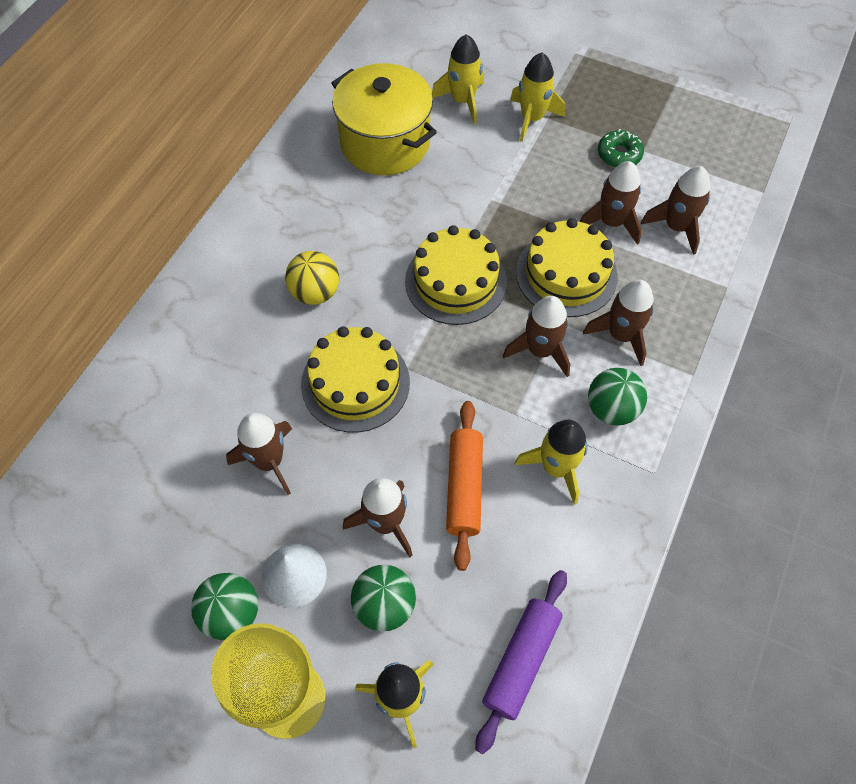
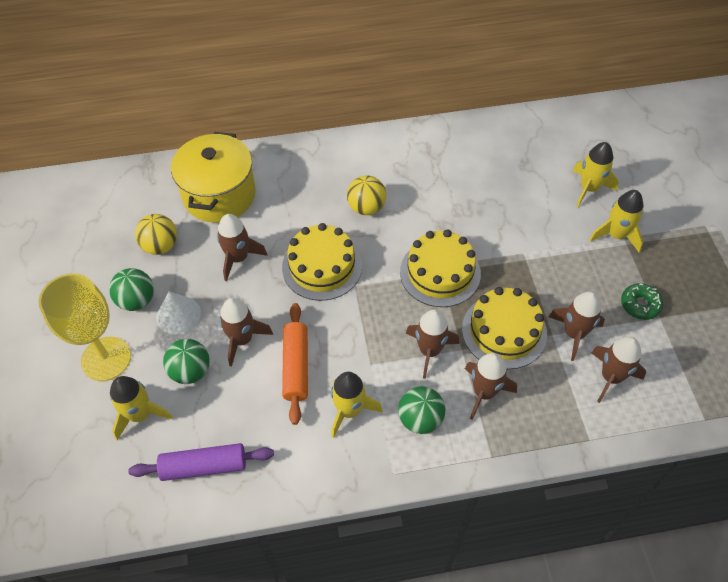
camera: 55 degrees right, 5 degrees down
(172, 539) = (160, 246): none -> yellow ball
(385, 143) = (510, 170): yellow pot -> yellow pot (219, 195)
(464, 487) = (296, 366): orange rolling pin -> orange rolling pin turned 60 degrees counterclockwise

